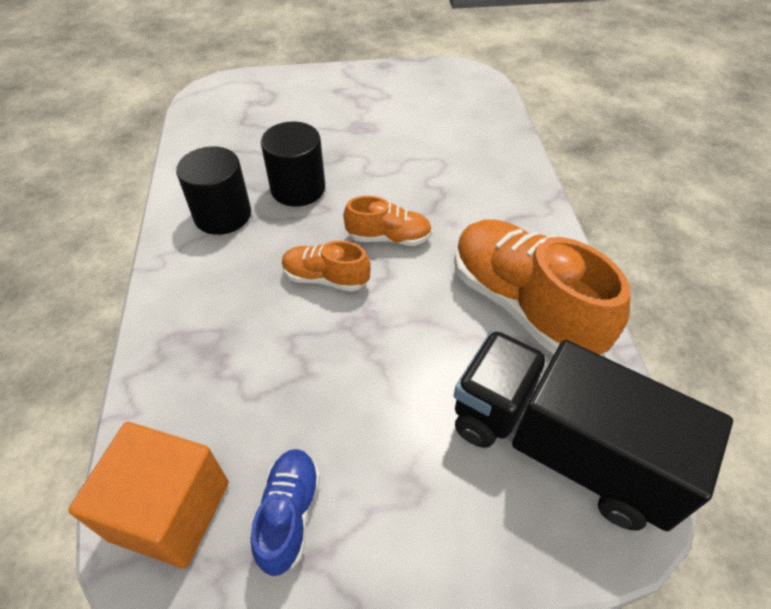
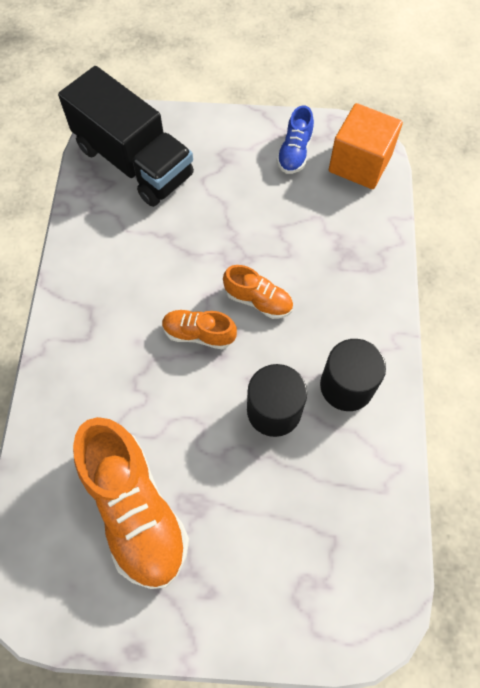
camera: 170 degrees left, 15 degrees up
(523, 305) = (113, 254): orange shoe -> orange shoe (135, 509)

